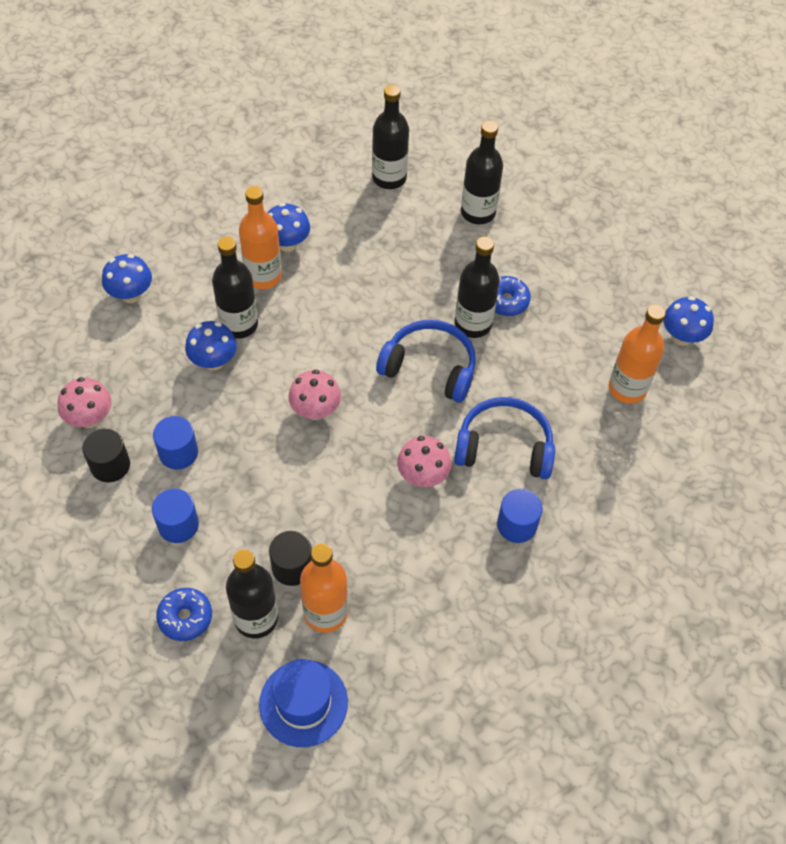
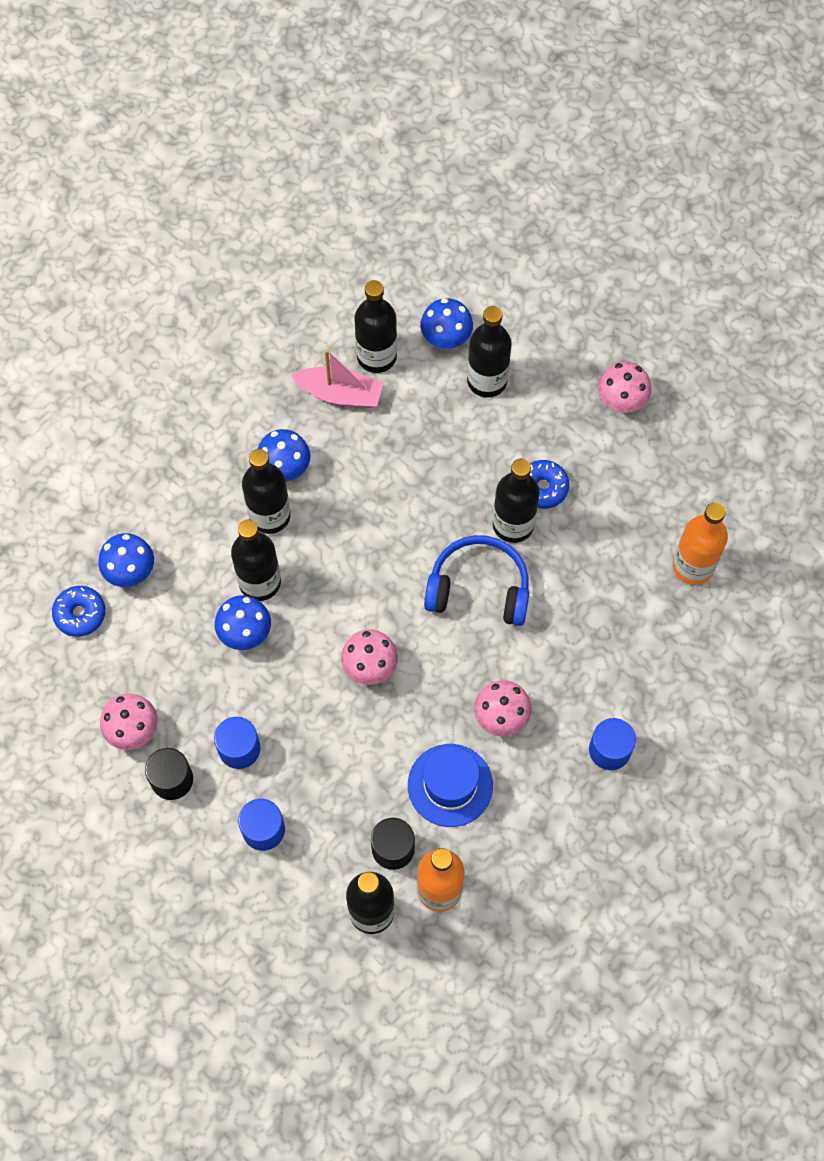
camera: 10 degrees left, 10 degrees up
(185, 617) = (300, 927): blue donut -> blue donut (80, 614)
(263, 276) = (270, 516): orange bottle -> black bottle
(303, 703) = (442, 987): blue hat -> blue hat (450, 785)
(350, 199) = (340, 394): none -> pink boat
(504, 447) = (578, 665): blue headphones -> none
(591, 249) = (621, 401): none -> pink mushroom
(681, 337) = (739, 490): blue mushroom -> blue mushroom (446, 338)

